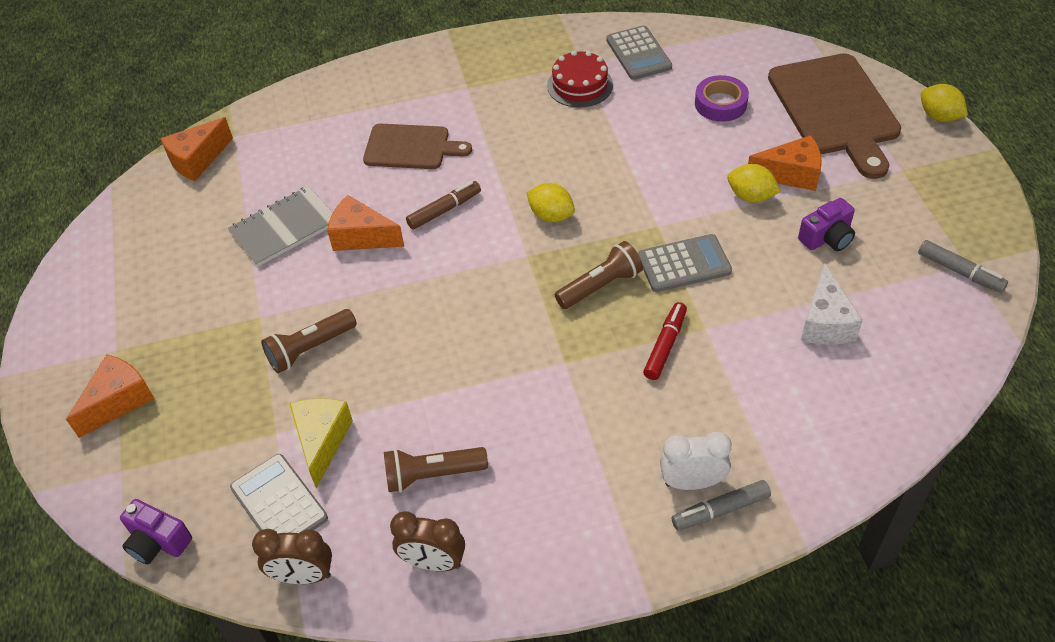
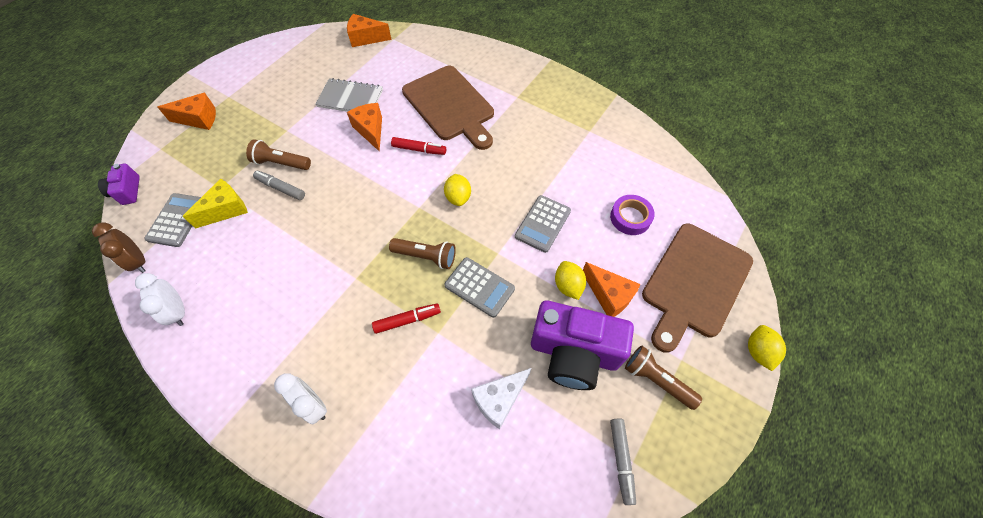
camera: 45 degrees right, 10 degrees up
(411, 147) = (450, 105): brown cutting board -> brown cutting board, size x1.64
(432, 475) = (235, 271): brown flashlight -> brown flashlight (656, 380)
(433, 562) = (178, 311): brown clock -> white clock
(444, 210) = (419, 150): brown marker -> red marker
(580, 85) = (571, 141): red cake -> none
(638, 54) = (626, 150): grey calculator -> grey calculator (542, 224)
(720, 510) = (302, 435): grey marker -> grey marker (281, 188)
(827, 238) = (573, 353): purple camera -> purple camera, size x2.07

